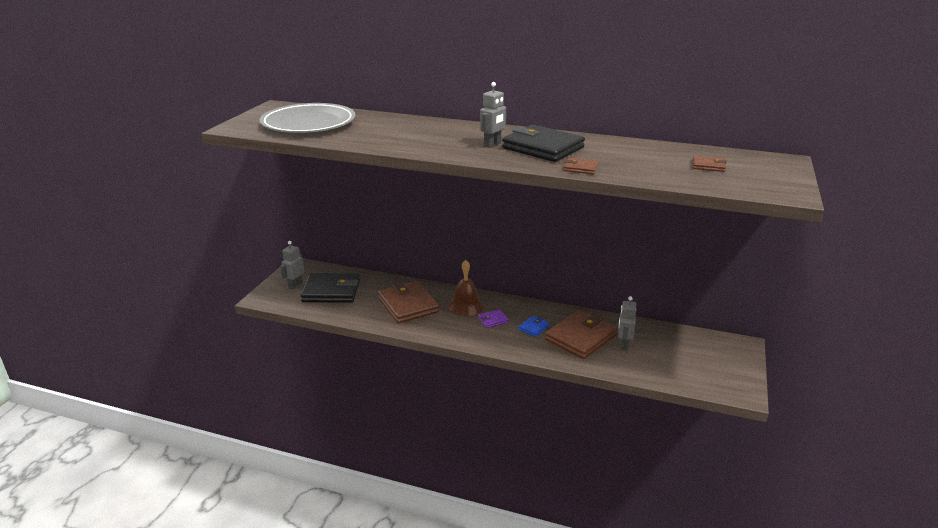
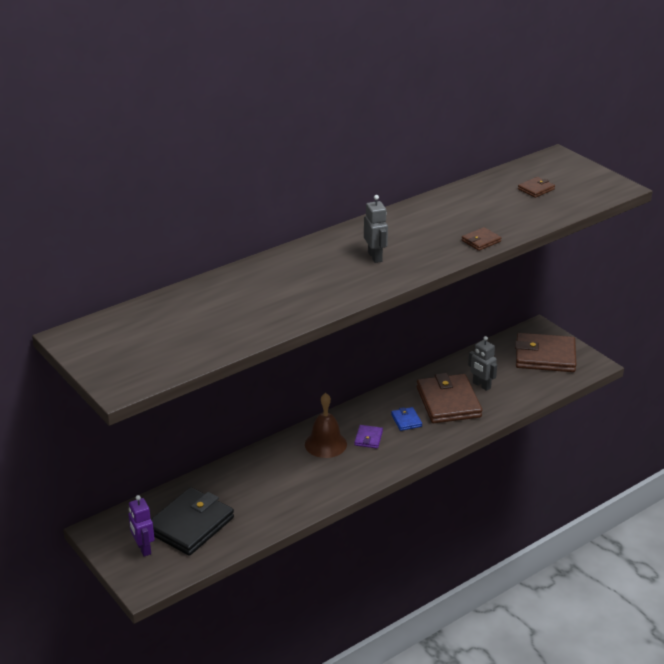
camera: 55 degrees left, 5 degrees up
(295, 285) = (143, 548): grey robot -> purple robot
(308, 123) = (172, 334): grey plate -> none
(408, 305) = (282, 481): brown wallet -> brown wallet (545, 356)
(542, 148) = (413, 237): black wallet -> none

